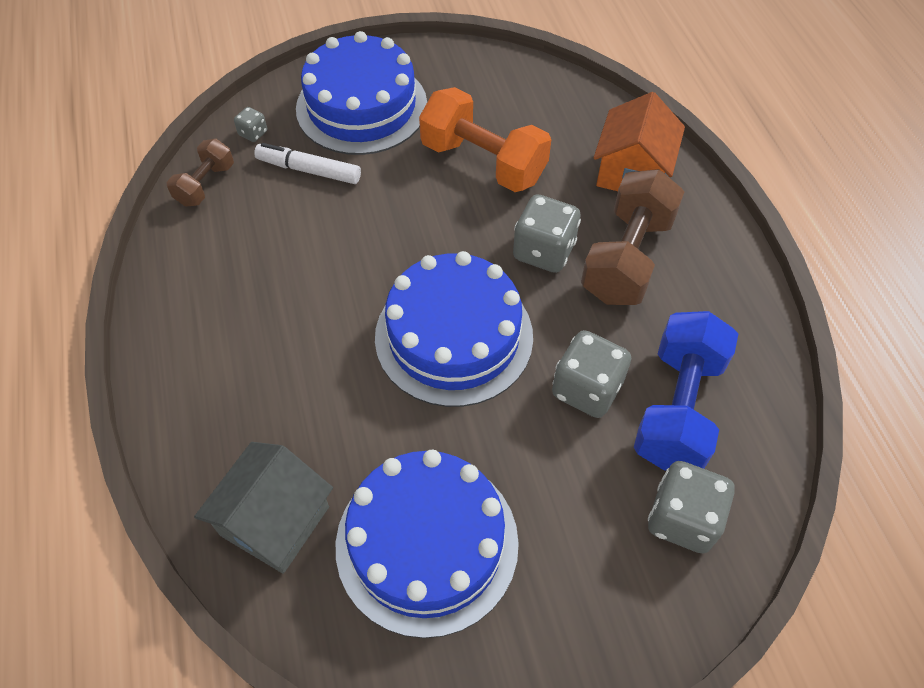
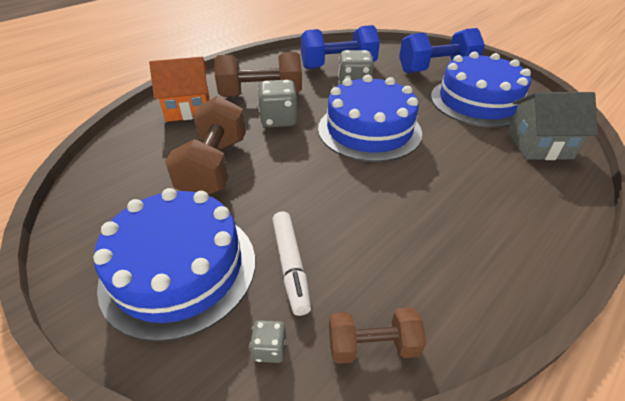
camera: 120 degrees left, 15 degrees down
(483, 162) = (214, 167): orange dumbbell -> brown dumbbell
(575, 571) = (436, 70): none -> blue dumbbell
(682, 519) = (386, 56): grey dice -> none

